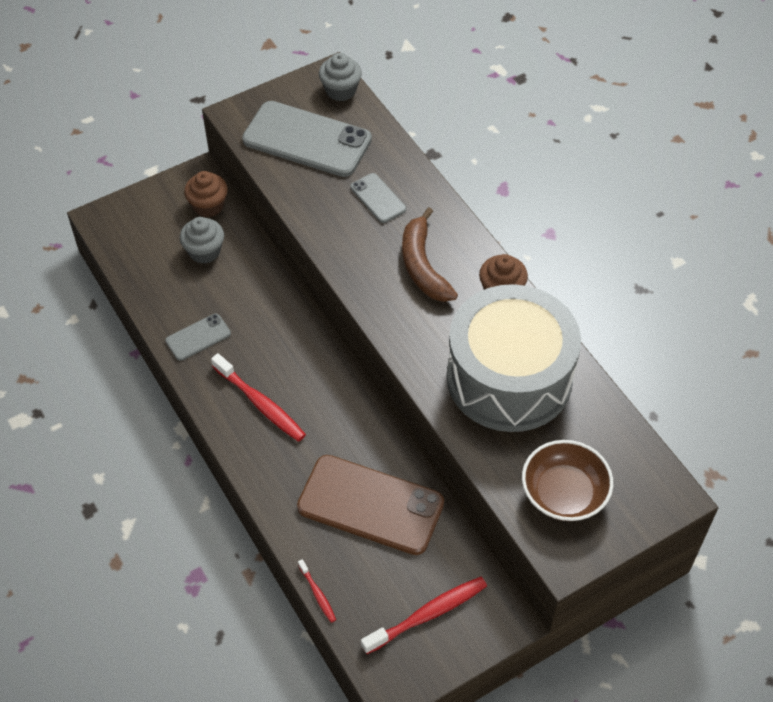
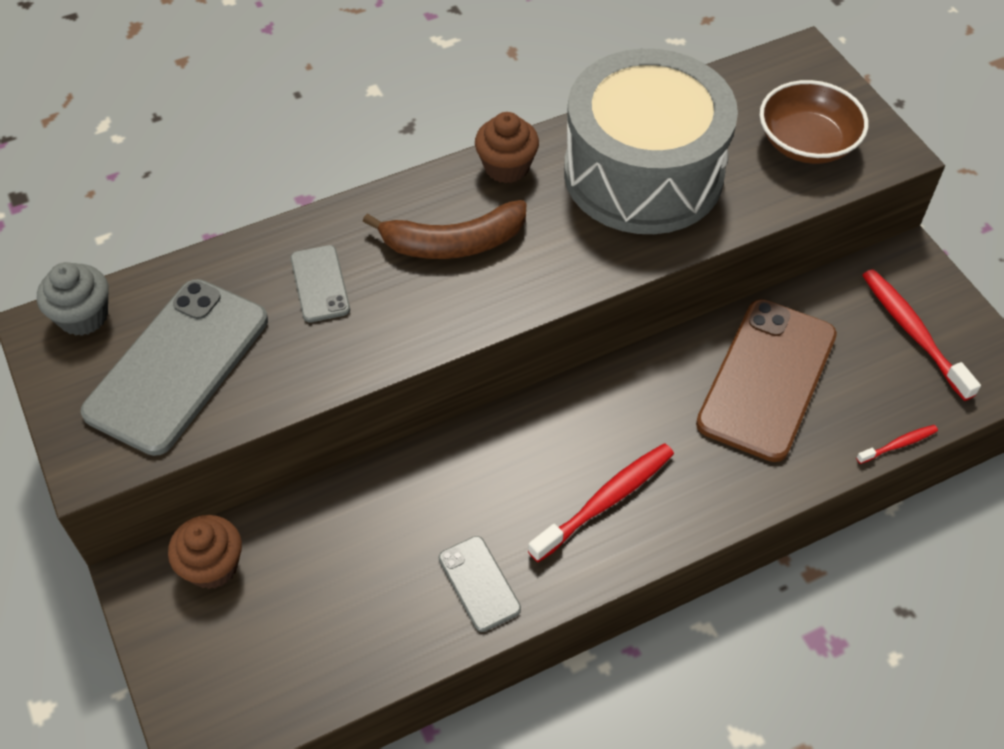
camera: 85 degrees left, 0 degrees up
(204, 251) = (309, 573): grey cupcake -> none
(378, 198) = (320, 284): grey phone -> grey phone turned 75 degrees counterclockwise

